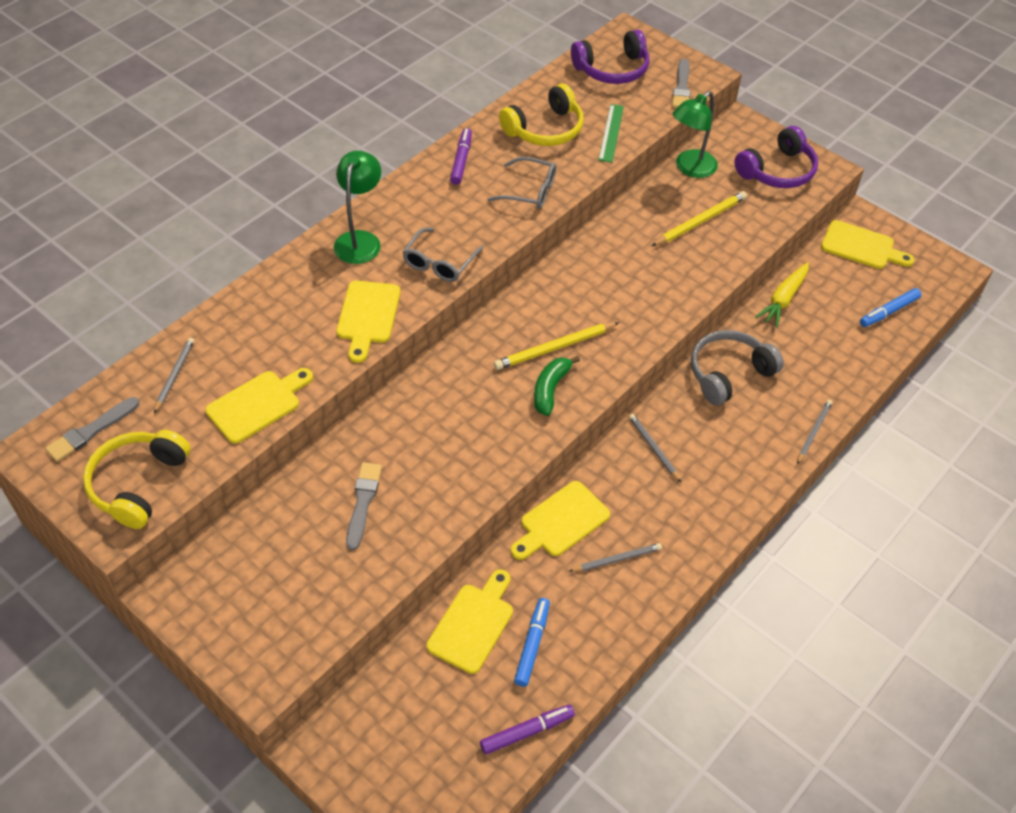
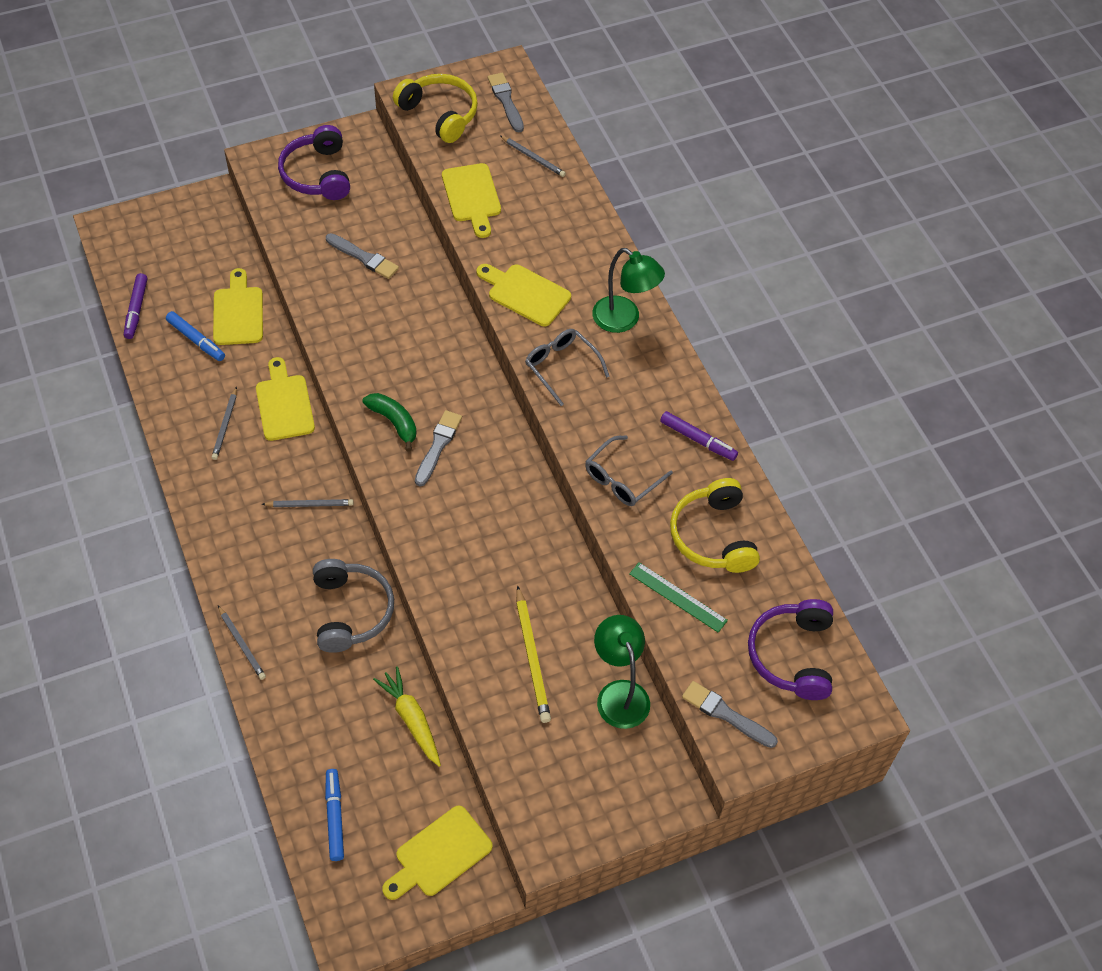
camera: 115 degrees right, 5 degrees up
(473, 624) = (238, 312): yellow cutting board -> yellow cutting board turned 150 degrees counterclockwise
(555, 348) = (438, 446): yellow pencil -> grey brush
(777, 171) = (570, 787): purple headphones -> purple headphones (318, 174)

